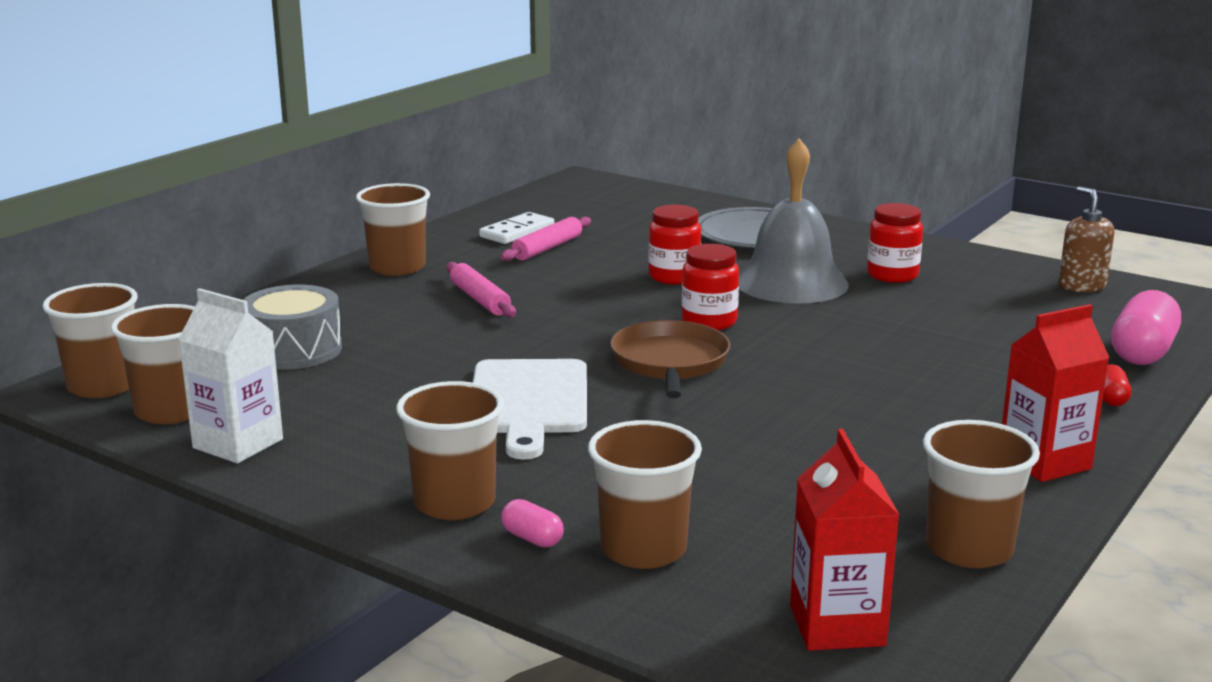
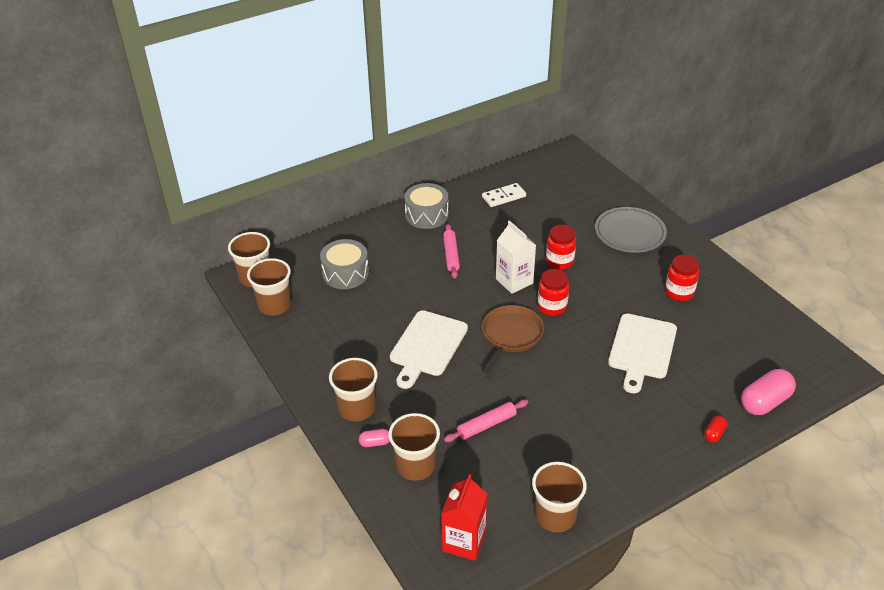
camera: 25 degrees right, 20 degrees up
(238, 444) = (290, 338): white carton -> white carton (514, 281)
(397, 267) = (426, 215): brown cup -> grey drum
(532, 538) = (375, 443): pink capsule -> pink capsule turned 75 degrees counterclockwise
(547, 248) = (510, 216): pink rolling pin -> pink rolling pin (486, 425)
(791, 282) = (618, 283): grey bell -> none
(900, 337) = (642, 349): none -> white cutting board
(1044, 462) = (638, 470): red carton -> none
(1081, 286) = (781, 333): brown soap dispenser -> none

